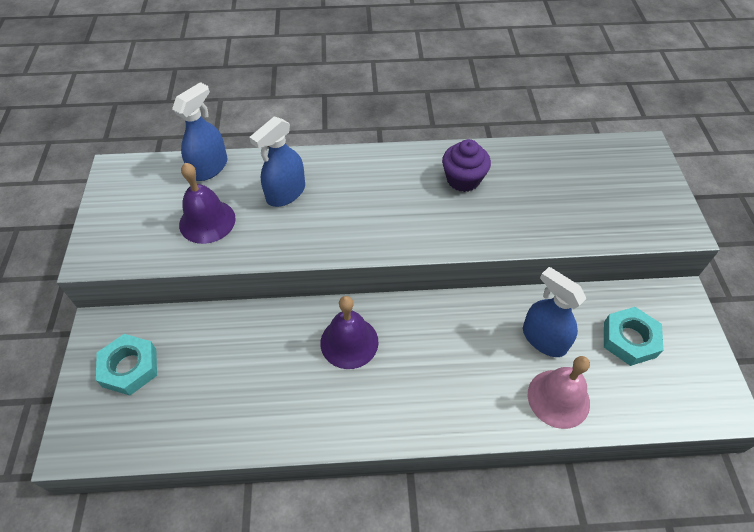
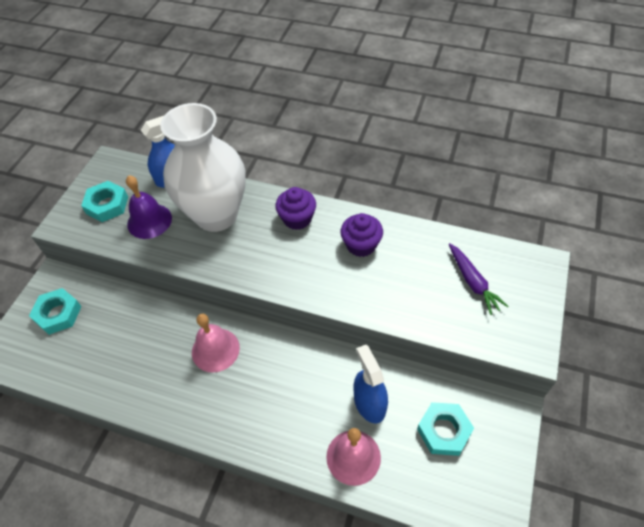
camera: 25 degrees right, 0 degrees up
(142, 218) = (107, 205): none -> turquoise nut
(286, 193) = (216, 215): blue spray bottle -> white vase
(349, 342) = (215, 350): purple bell -> pink bell
(380, 172) = (297, 219): none -> purple cupcake
(593, 183) = (473, 282): none -> purple carrot

